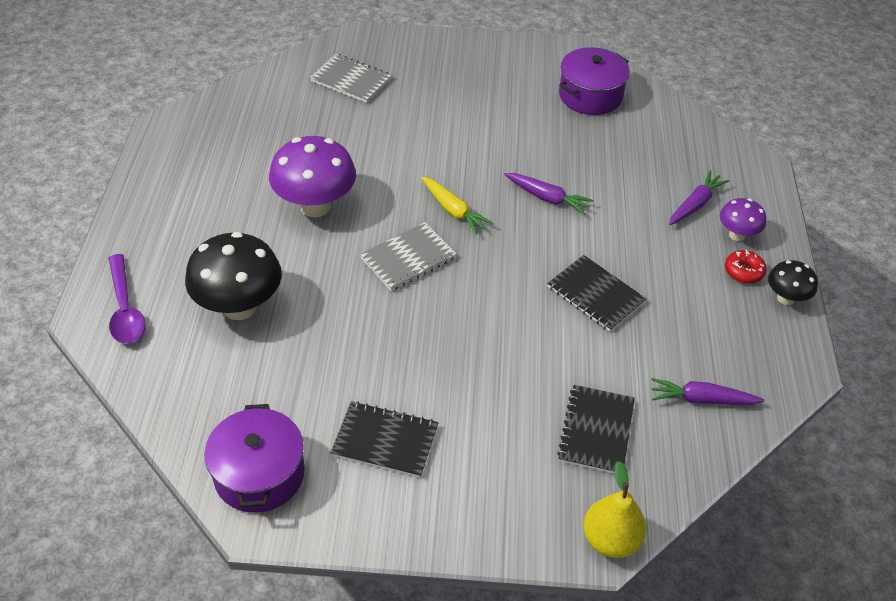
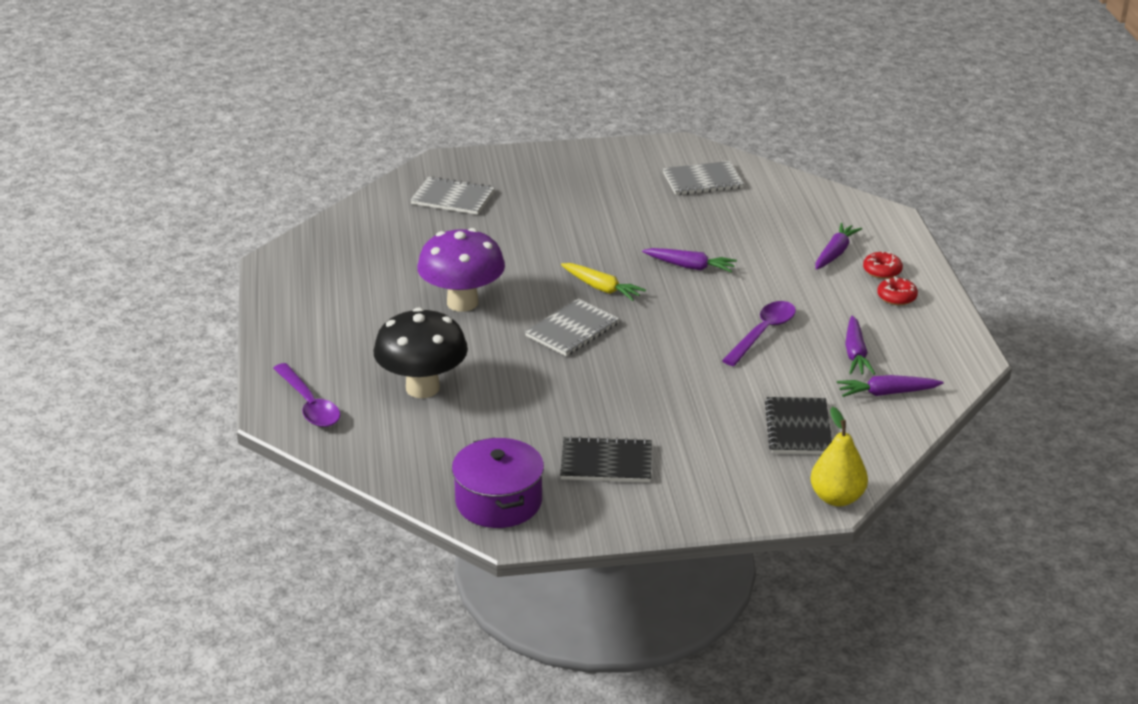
camera: 10 degrees left, 15 degrees down
(590, 95) = (702, 181): purple pot -> grey notebook
(595, 295) = (763, 333): black notebook -> purple spoon
(682, 339) = (855, 353): none -> purple carrot
(737, 235) = (882, 271): purple mushroom -> red donut
(785, 298) = (941, 311): black mushroom -> none

